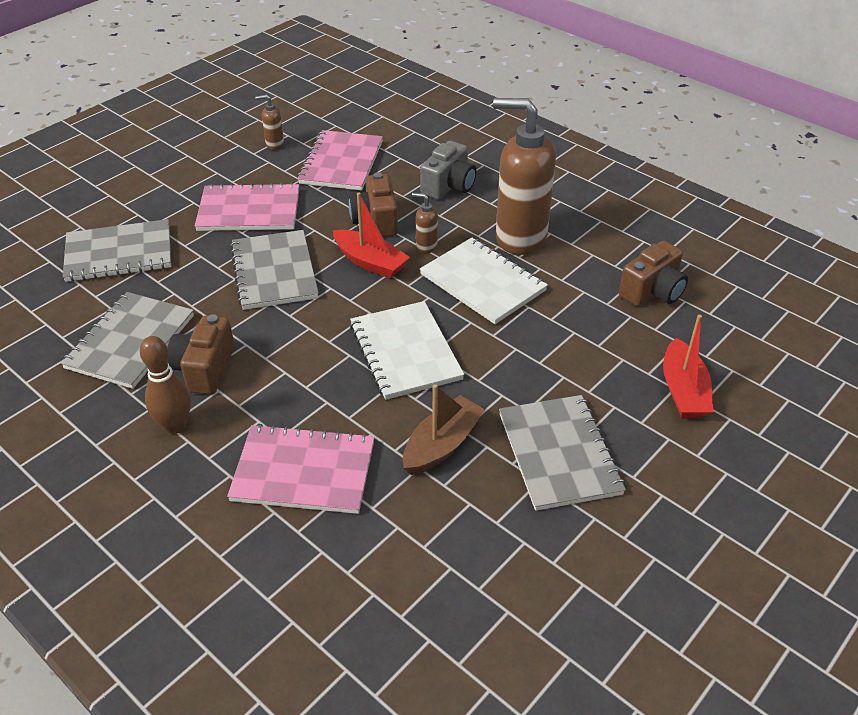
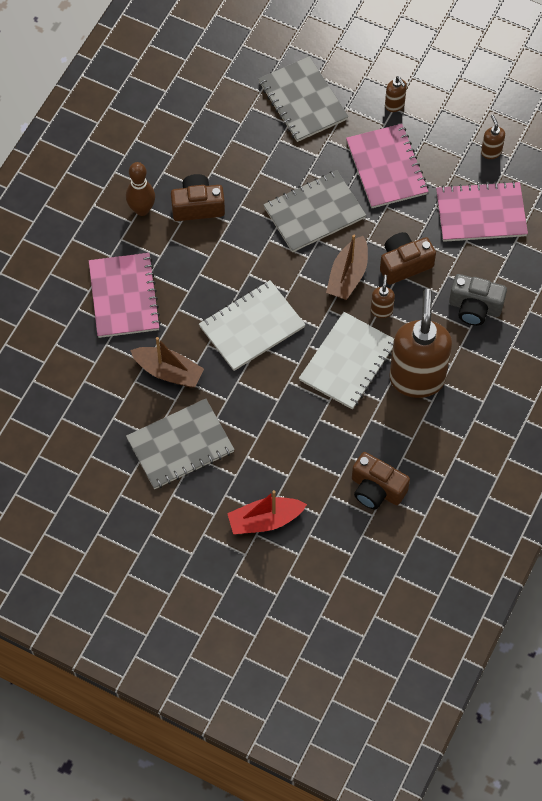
camera: 75 degrees right, 20 degrees up
(130, 342) = (210, 150): grey notebook -> none
(176, 191) = (394, 105): none -> brown soap dispenser
(370, 262) = (348, 275): red boat -> brown boat

